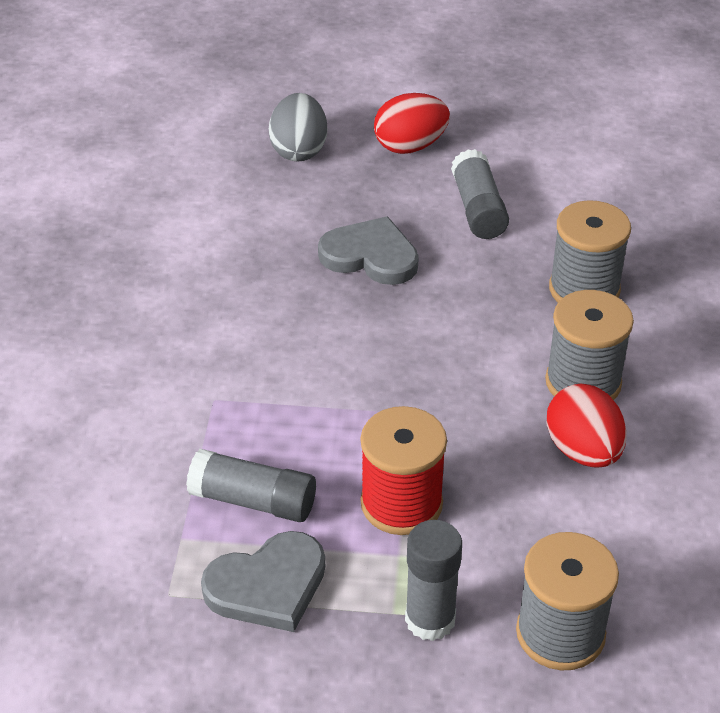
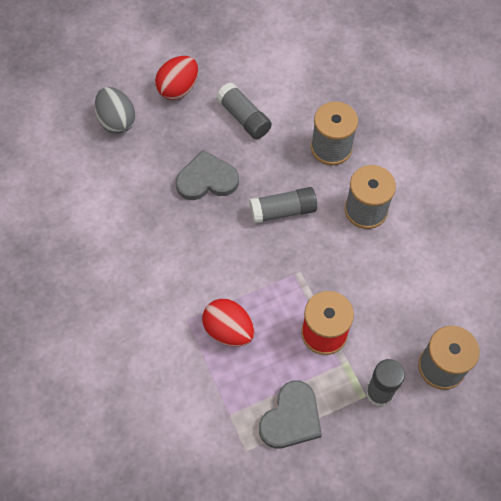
camera: 30 degrees left, 20 degrees up
(253, 501) = (250, 372): grey glue stick -> grey glue stick (283, 211)
(583, 451) = (390, 253): red egg -> red egg (228, 330)

